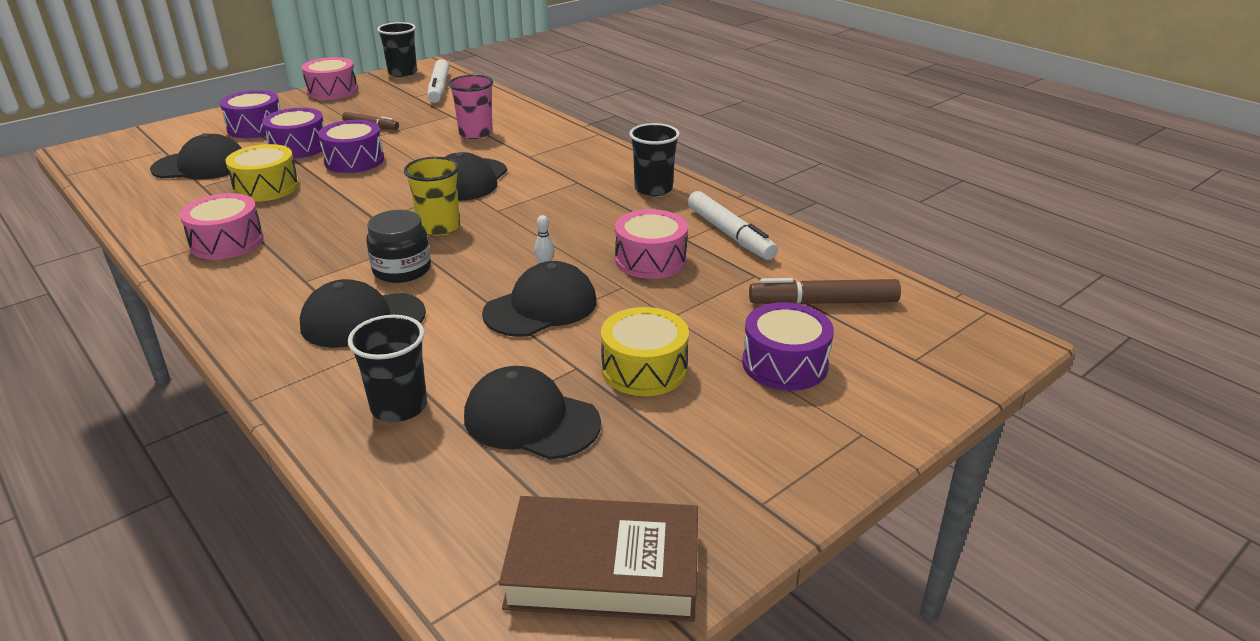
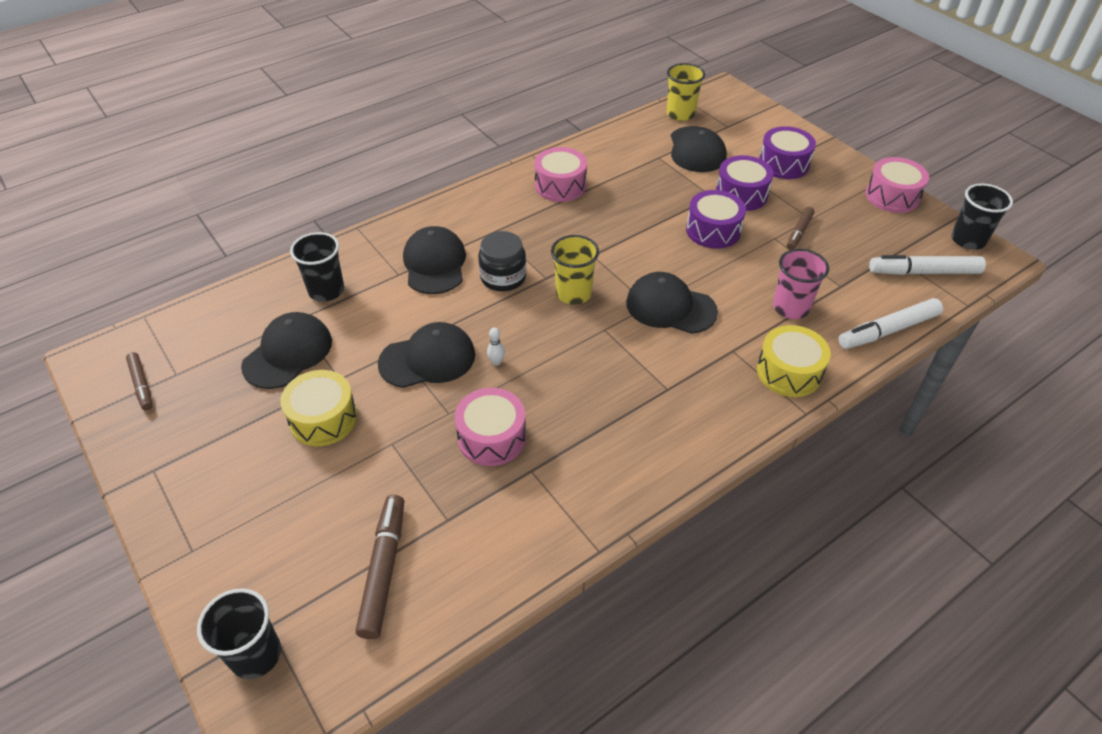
camera: 95 degrees right, 15 degrees up
(115, 173) = (680, 114): none -> yellow cup
(266, 187) = (655, 189): yellow drum -> yellow drum (789, 372)
(541, 307) = (428, 359): black cap -> black cap turned 75 degrees counterclockwise
(603, 569) = (142, 385): brown book -> brown marker
(653, 189) = (649, 453): black cup -> black cup (256, 654)
(730, 234) = (535, 511): white marker -> white marker (888, 330)
(784, 364) = (298, 515): purple drum -> none

